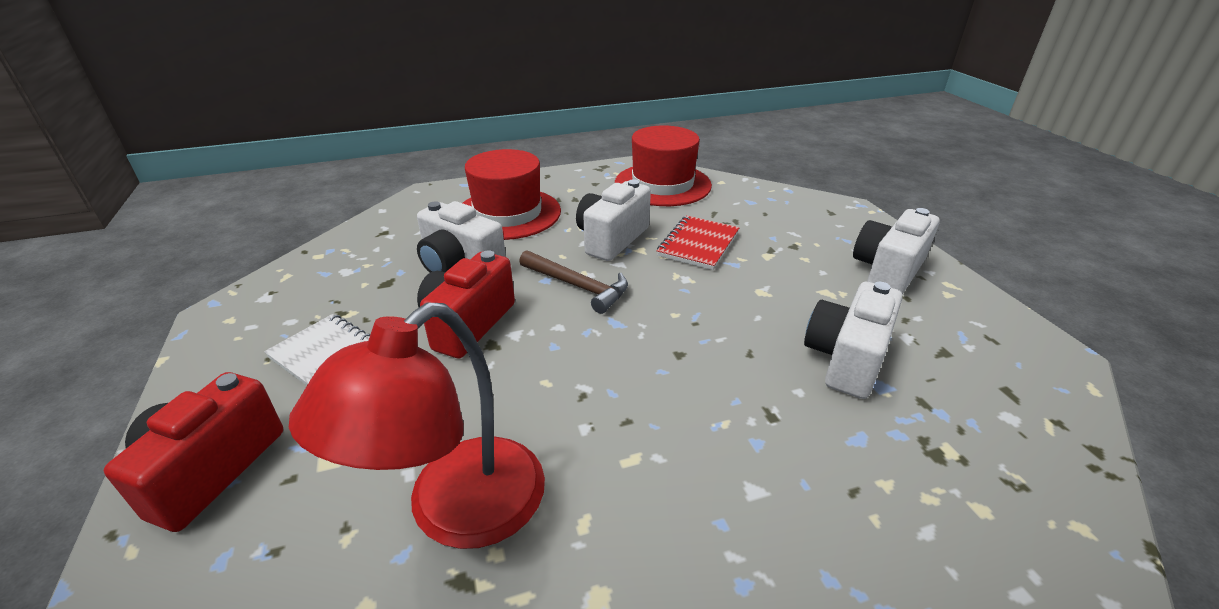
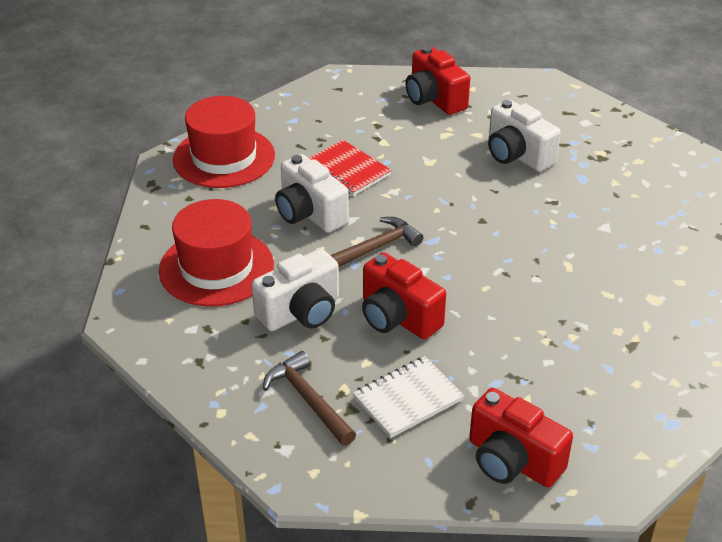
camera: 70 degrees left, 5 degrees up
(332, 295) = (308, 400): none -> brown hammer
(456, 511) = (585, 343): red lamp -> none
(887, 271) = (434, 99): white camera -> red camera

